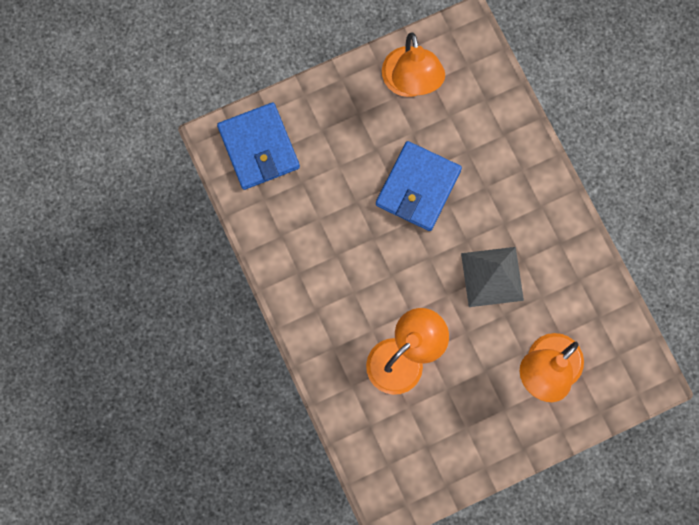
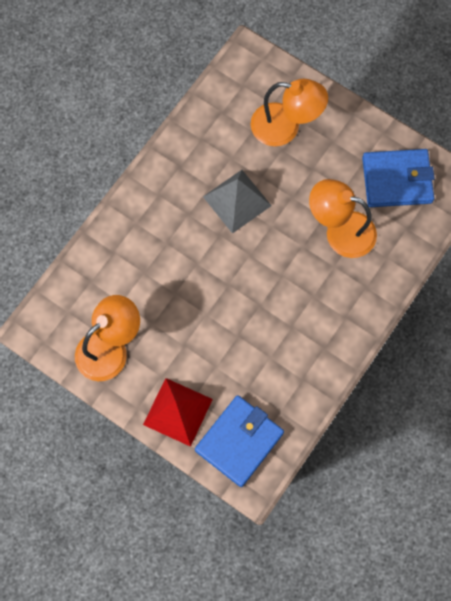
camera: 120 degrees left, 5 degrees down
(317, 110) = (177, 411): none -> red pyramid
(418, 188) = (197, 294): blue wallet -> blue wallet (397, 180)

